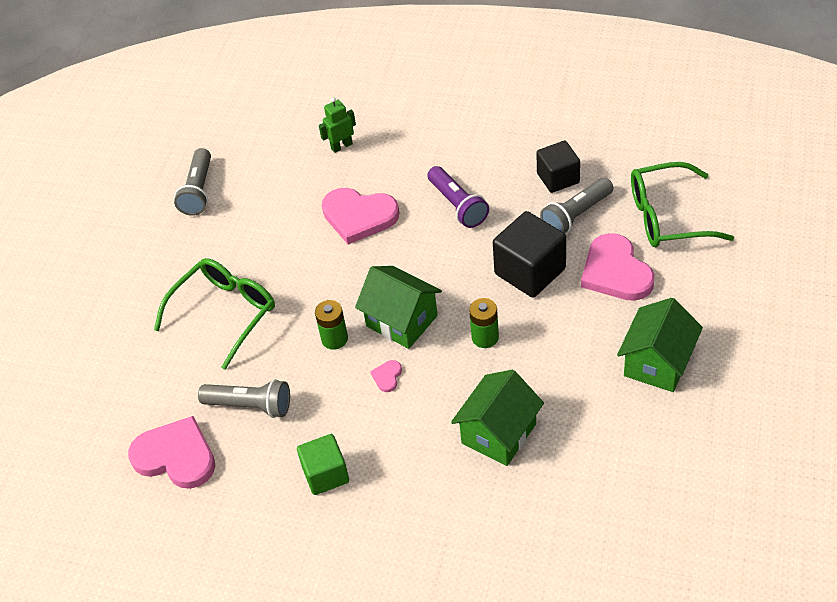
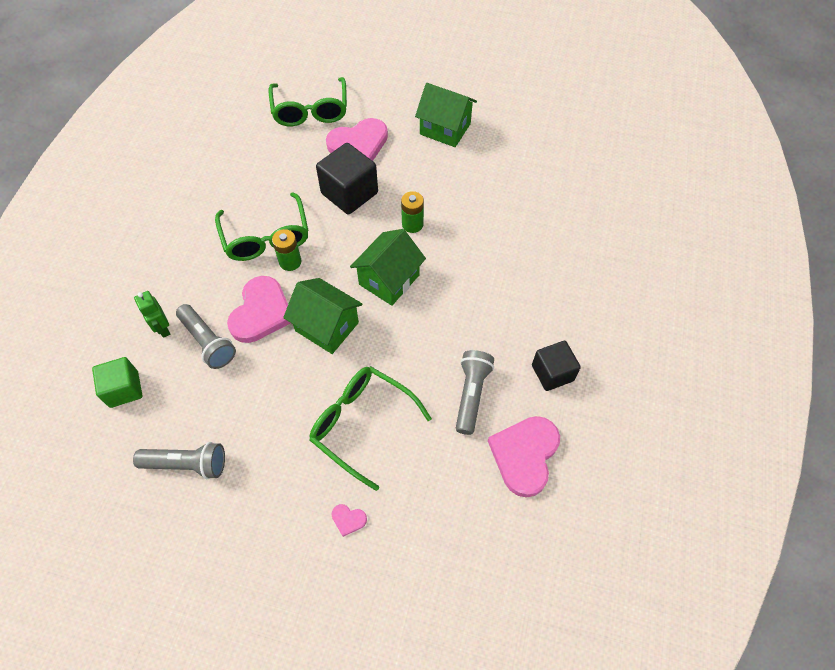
camera: 95 degrees left, 10 degrees up
(325, 474) = (541, 333): green cube -> green cube (124, 389)
(334, 339) = (403, 329): green battery -> green battery (290, 262)
(387, 377) = (446, 290): pink heart -> pink heart (348, 519)
(458, 205) = (266, 237): purple flashlight -> green glasses
(498, 433) = (503, 220): green house -> green house (327, 326)
(558, 178) = (253, 170): black cube -> black cube (552, 373)
(576, 215) = (297, 161): grey flashlight -> grey flashlight (208, 342)

